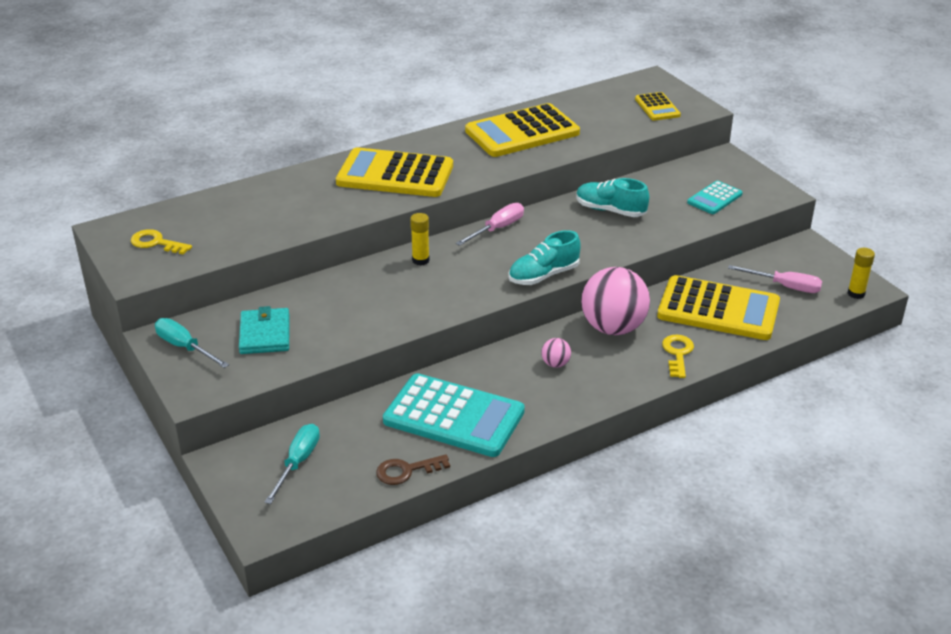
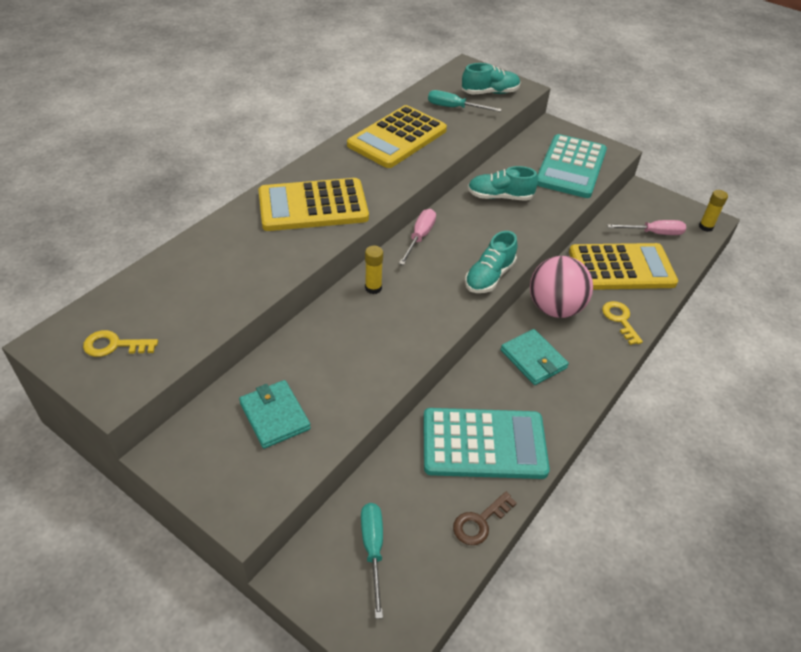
camera: 25 degrees left, 10 degrees up
(184, 347) = (199, 458): turquoise screwdriver -> turquoise screwdriver (454, 108)
(555, 364) = (533, 359): pink ball -> turquoise wallet
(657, 107) = (490, 93): yellow calculator -> turquoise shoe
(714, 198) = (571, 167): turquoise calculator -> turquoise calculator, size x1.98

